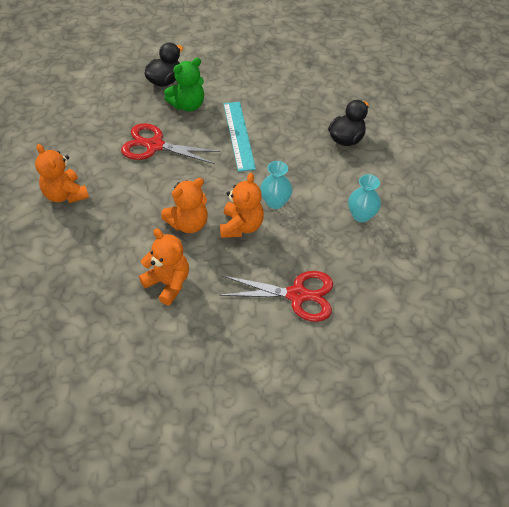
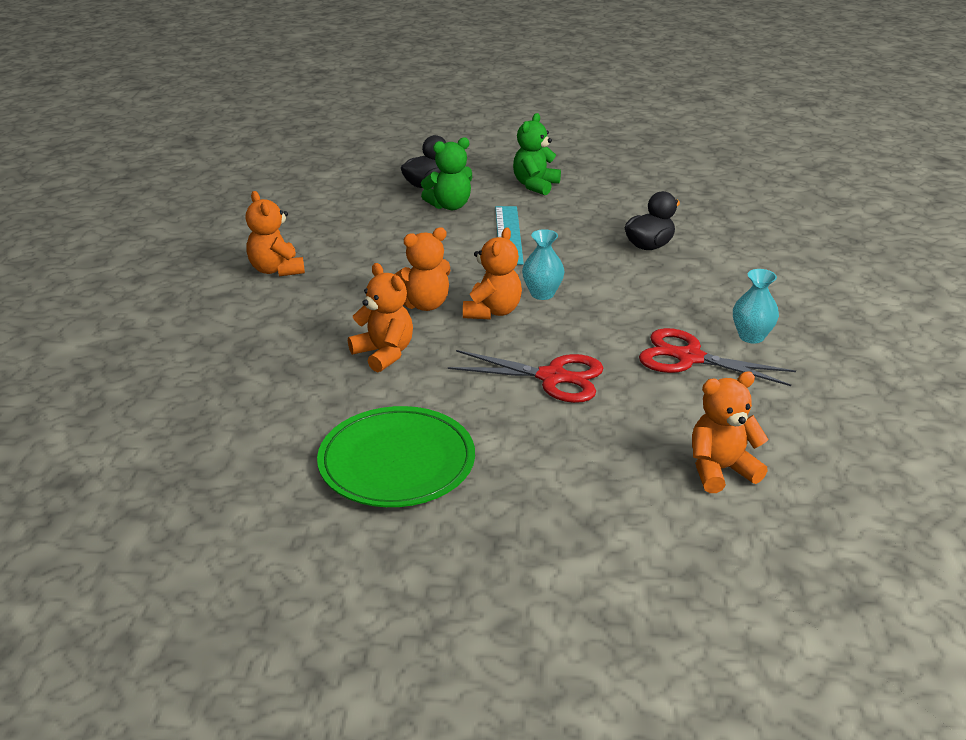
camera: 10 degrees right, 20 degrees down
(154, 145) = (398, 237): red scissors -> red scissors (689, 358)
(199, 400) = (397, 461): none -> green plate
(250, 75) = (535, 185): none -> green teddy bear
(361, 215) = (655, 313): turquoise vase -> turquoise vase (751, 336)
(429, 379) = (720, 470): none -> orange teddy bear

